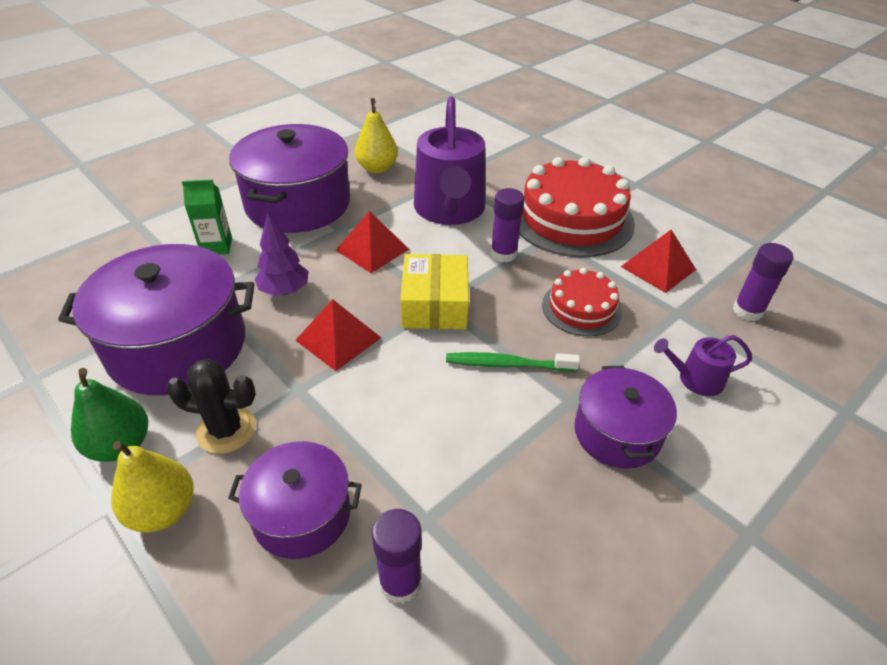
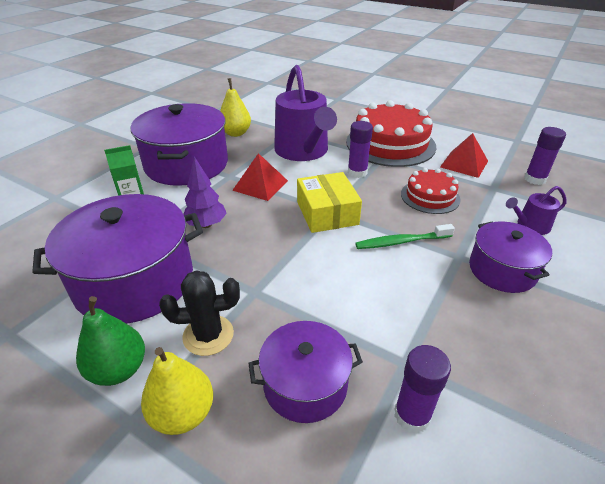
camera: 15 degrees left, 5 degrees down
(338, 339) = (266, 249): red pyramid -> none

